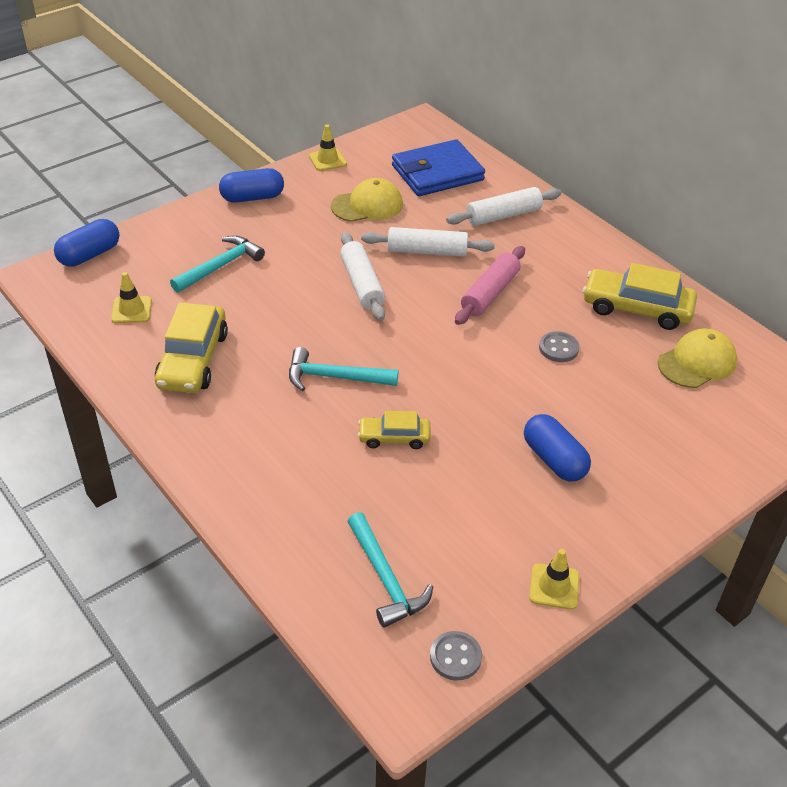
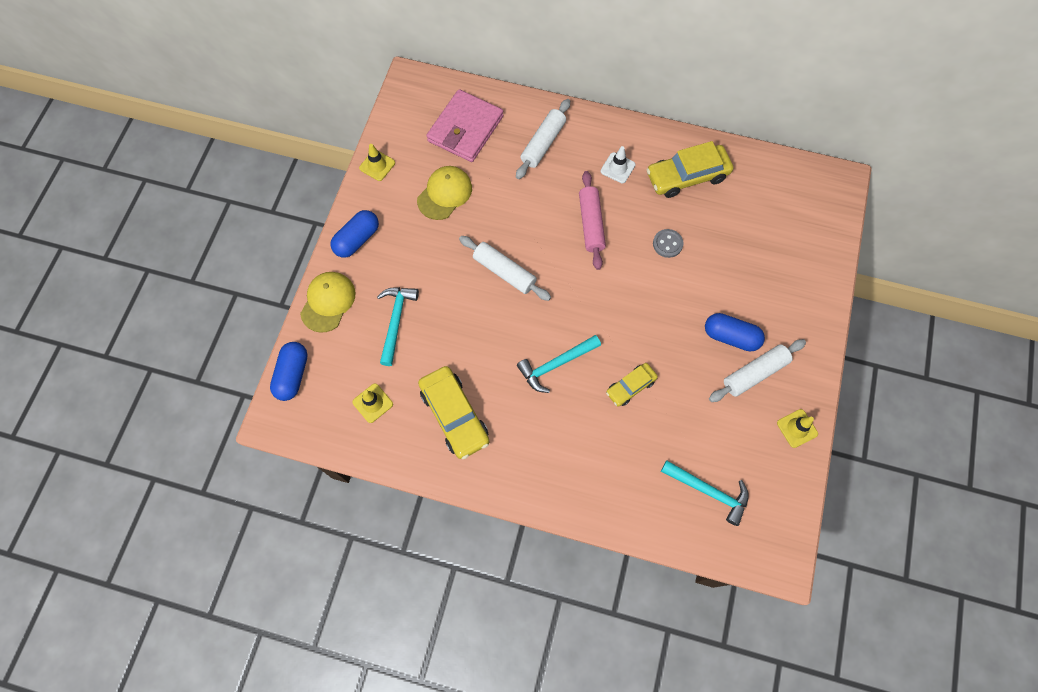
camera: 35 degrees left, 25 degrees up
(427, 251) = (521, 212): white rolling pin -> white rolling pin (754, 373)
(437, 173) = (465, 129): blue wallet -> pink wallet
(455, 657) = (784, 513): grey button -> none
(564, 267) = (617, 168): none -> white traffic cone
(697, 362) = (752, 200): yellow cap -> yellow cap (328, 302)

